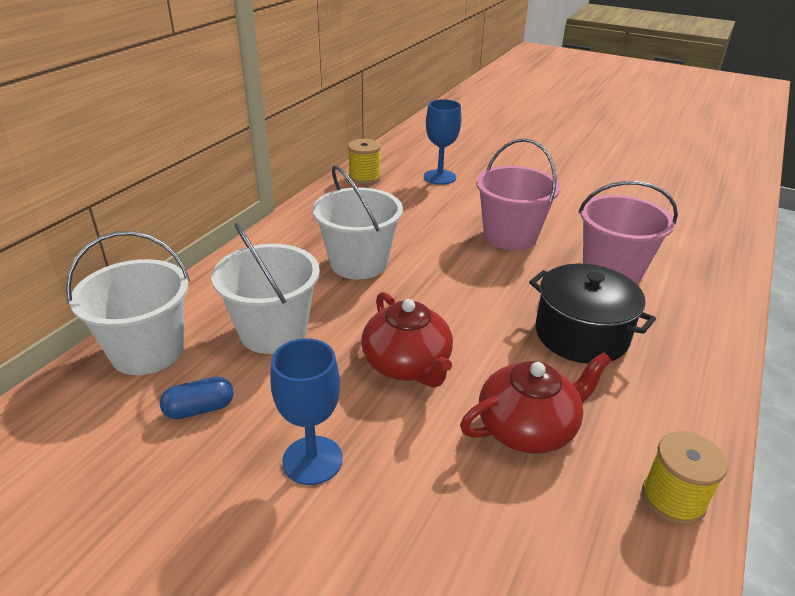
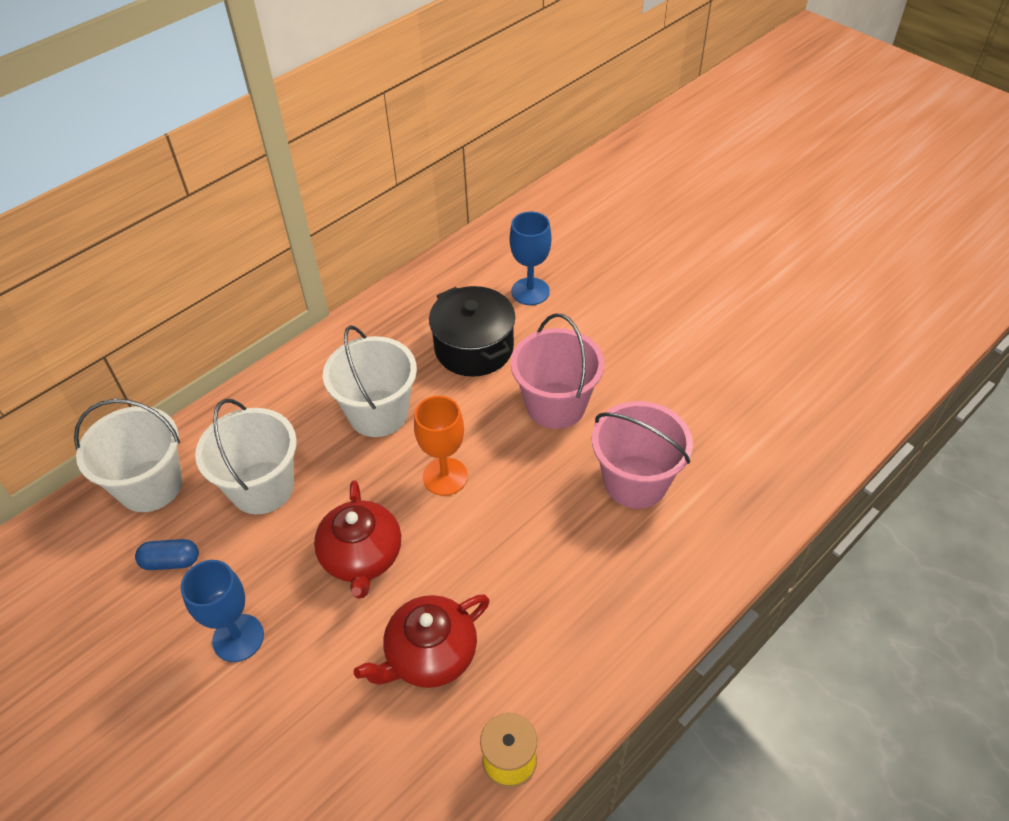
camera: 20 degrees right, 15 degrees up
(364, 177) = (445, 277): yellow spool -> none
(448, 294) = (445, 476): none -> orange goblet
(528, 427) = (430, 654): red teapot -> red teapot turned 150 degrees clockwise
(581, 334) = (546, 561): black pot -> black pot (474, 348)

